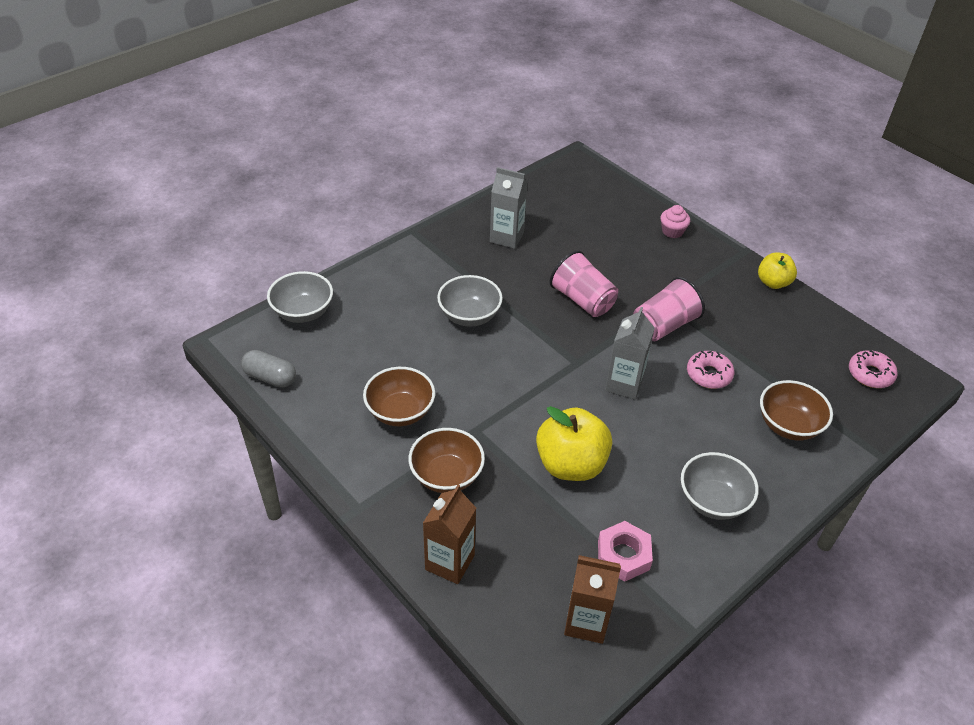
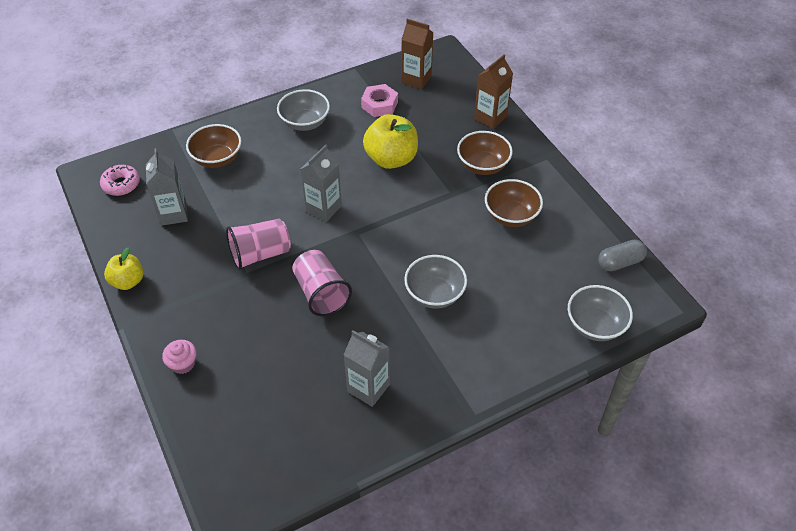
camera: 165 degrees left, 5 degrees up
(270, 377) = (620, 262): grey capsule -> grey capsule turned 60 degrees counterclockwise
(709, 374) = (250, 205): pink donut -> none
(784, 351) = (173, 214): none -> grey carton

